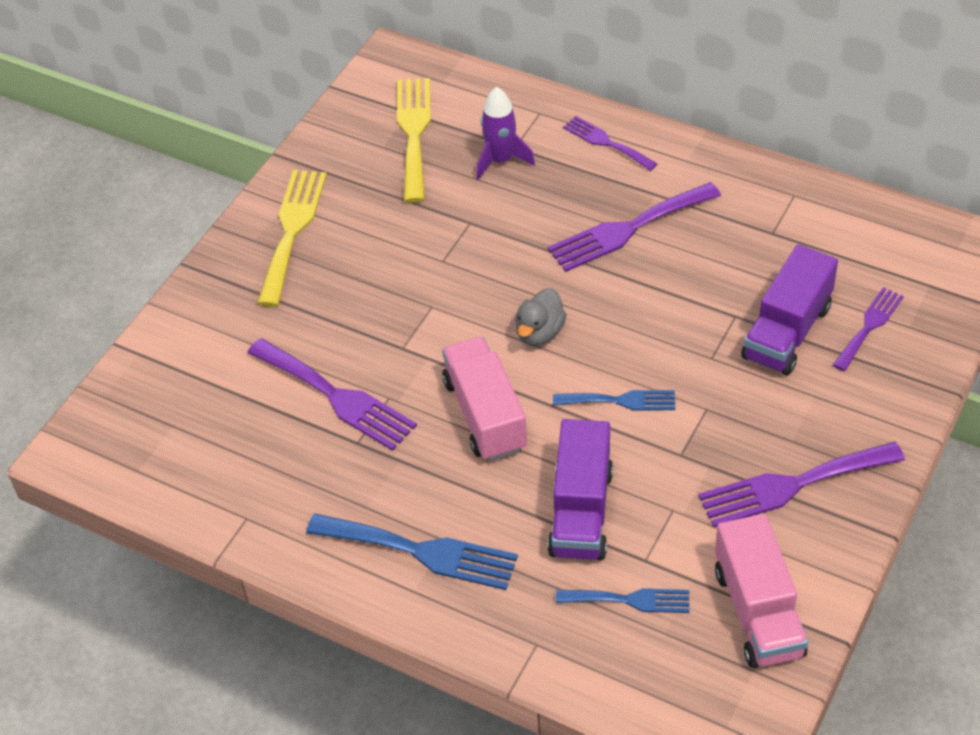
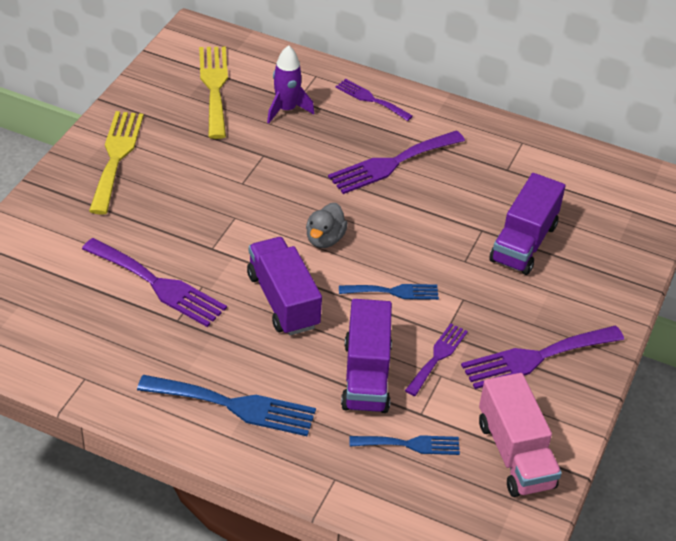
camera: 10 degrees left, 5 degrees down
(485, 415) = (283, 300): pink truck -> purple truck
(869, 326) = (588, 240): purple fork -> purple fork (437, 357)

